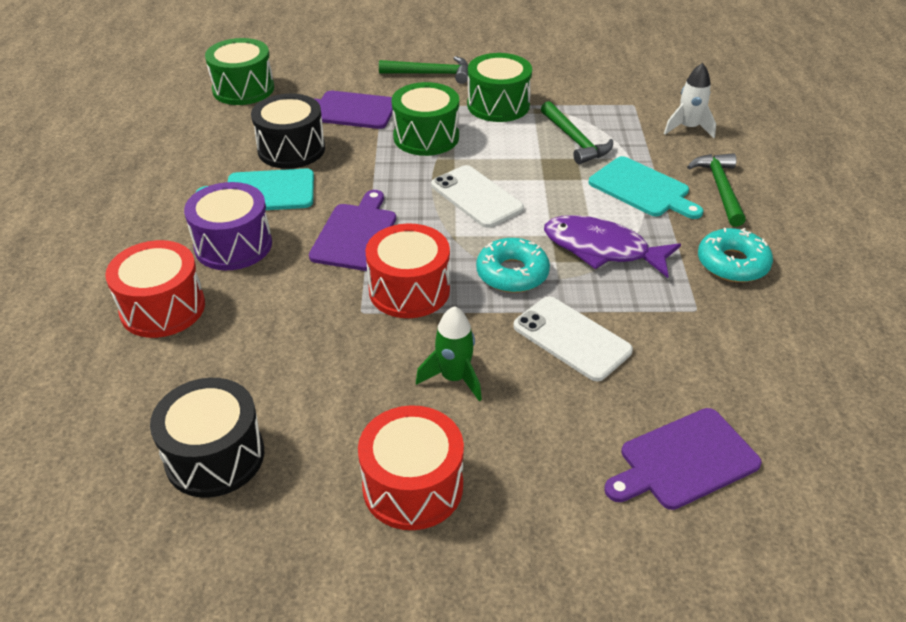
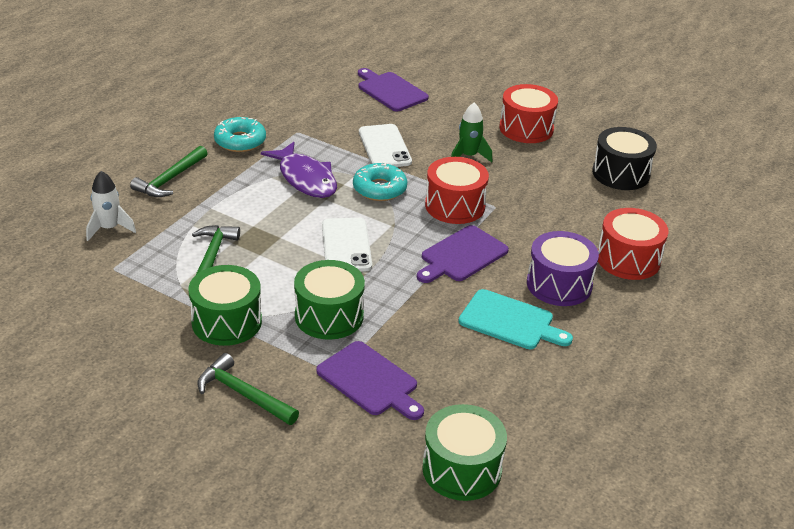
camera: 150 degrees left, 5 degrees down
(291, 149) = (460, 357): black drum -> none
(642, 189) = (221, 201): turquoise cutting board -> none
(684, 460) = (390, 91): purple cutting board -> purple cutting board turned 135 degrees counterclockwise

